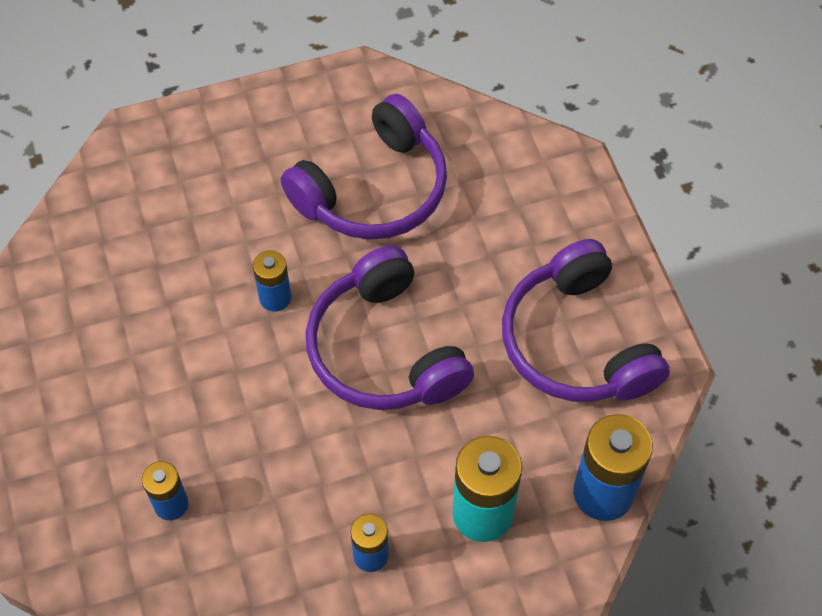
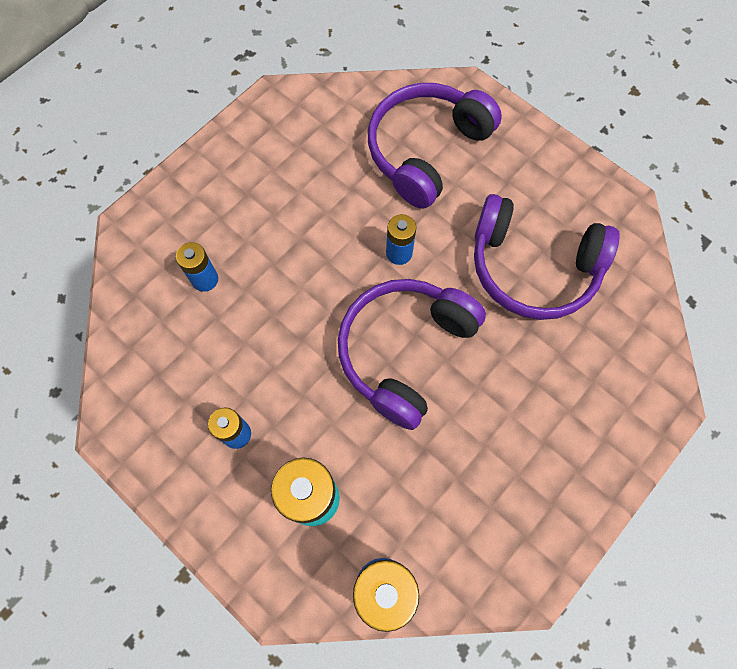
camera: 60 degrees right, 10 degrees up
(576, 342) = (502, 494): purple headphones -> purple headphones (426, 150)

